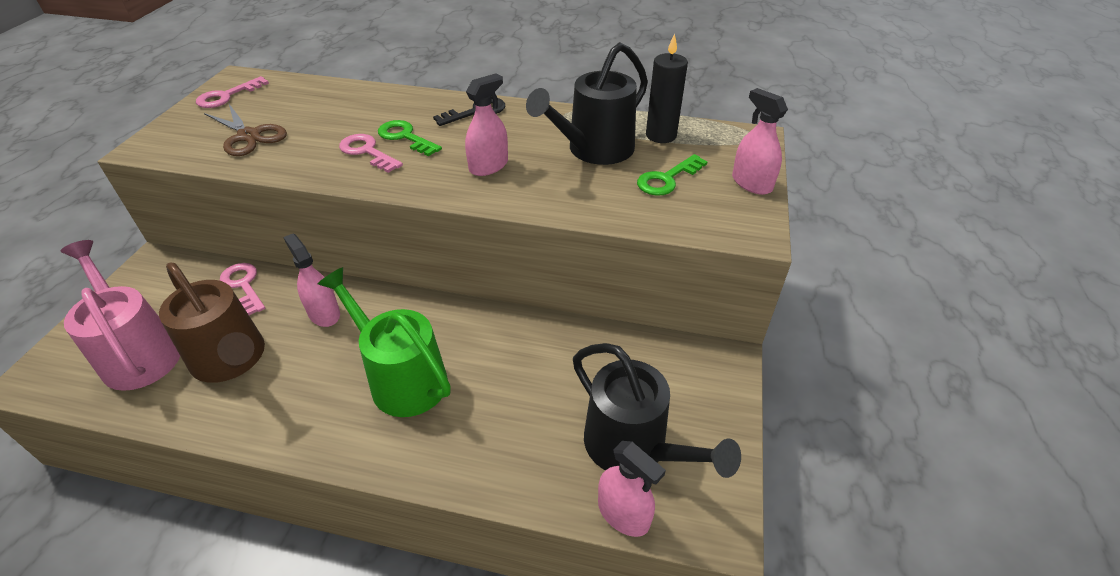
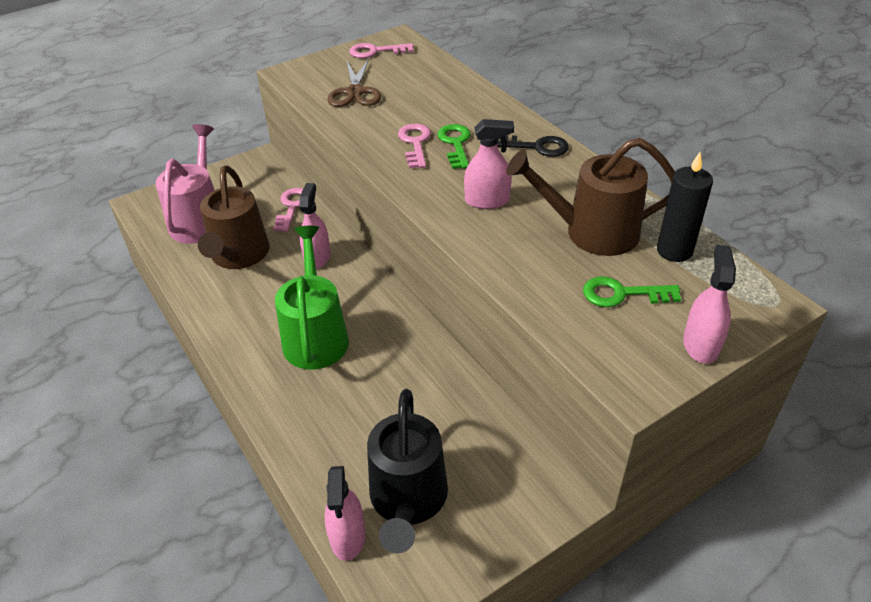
camera: 45 degrees right, 0 degrees up
(594, 150) = (592, 232): black watering can -> brown watering can

